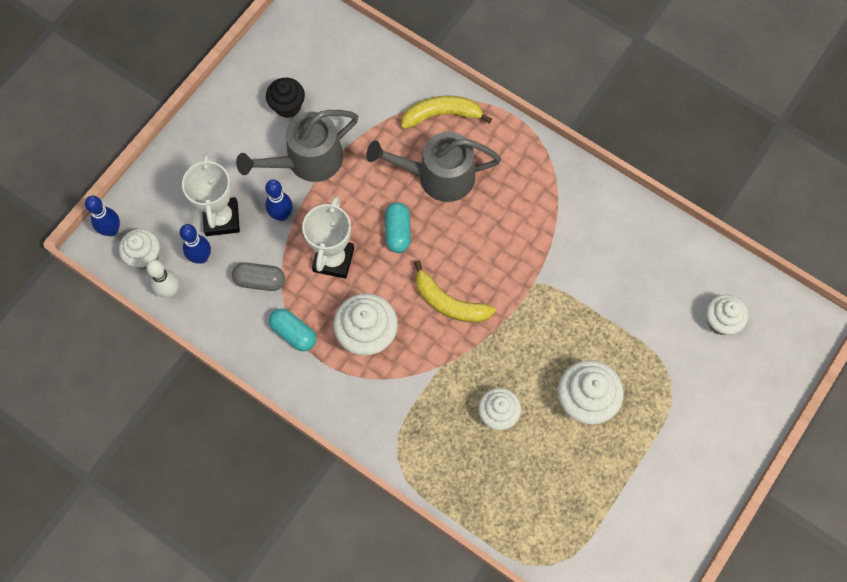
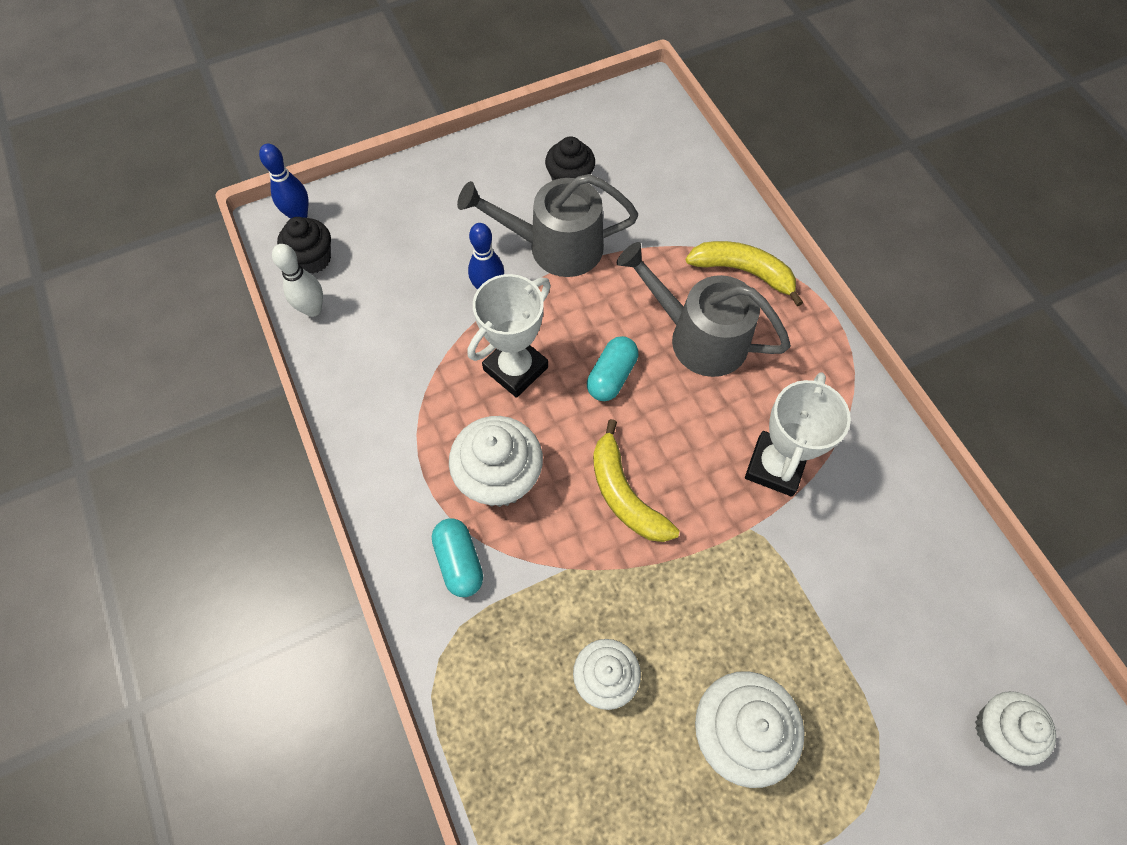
camera: 30 degrees right, 5 degrees down
(144, 256) = (313, 259): white cupcake -> black cupcake
(201, 257) = (371, 290): blue bowling pin -> none
(221, 219) = (420, 261): white trophy -> white trophy (775, 466)
(260, 280) = (417, 348): grey capsule -> none
(293, 333) = (415, 429): turquoise capsule -> turquoise capsule (459, 561)

